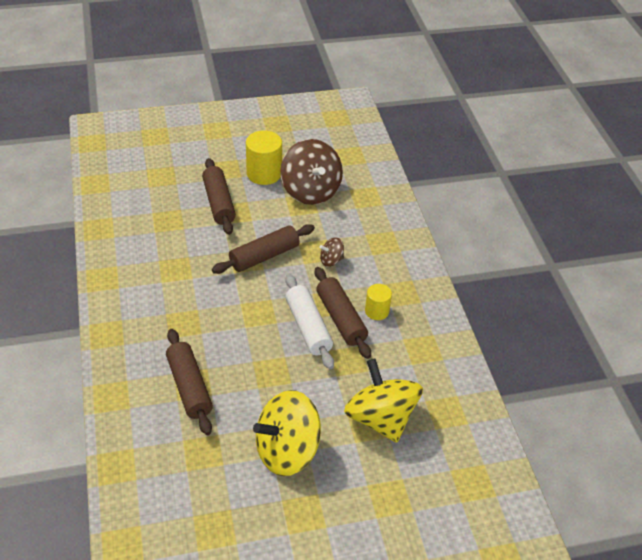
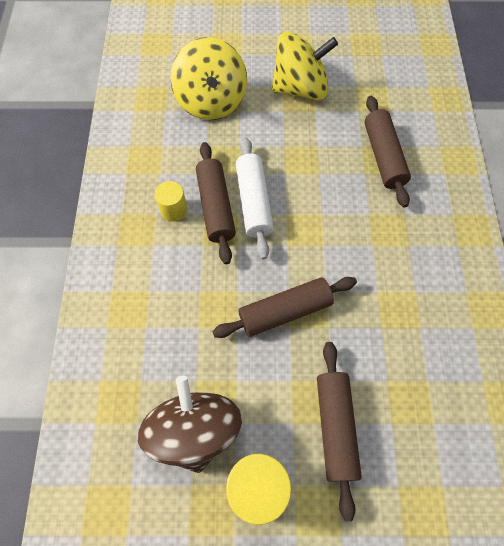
camera: 165 degrees left, 20 degrees up
(331, 260) = (202, 290): brown spinning top -> none

